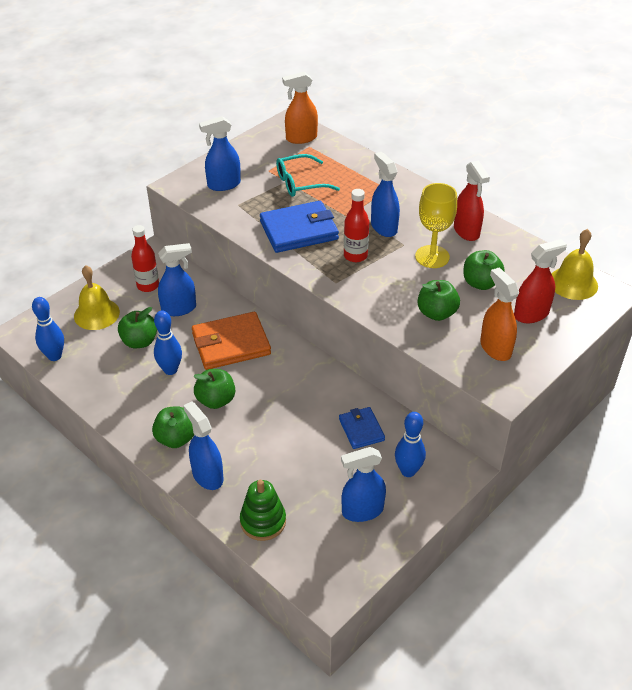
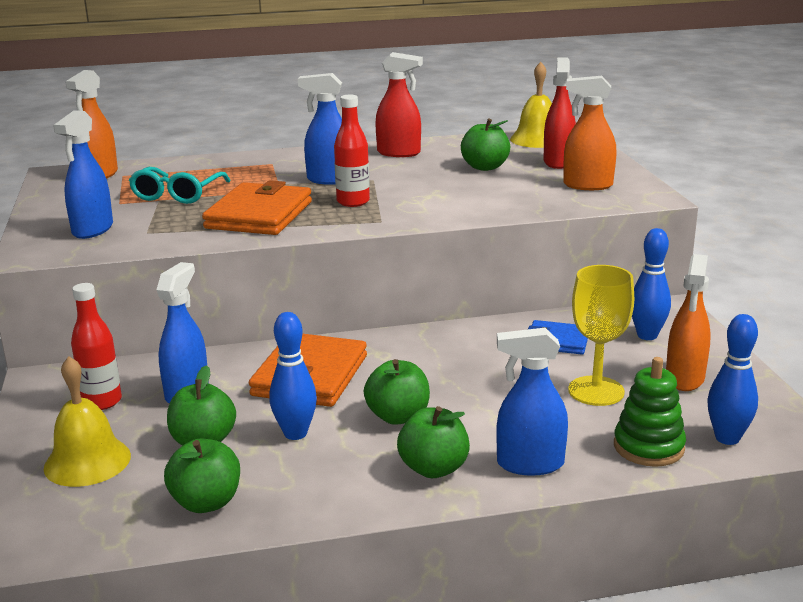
camera: 55 degrees left, 20 degrees down
(54, 356) = (117, 529): blue bowling pin -> blue bowling pin (727, 438)
(299, 230) = (259, 215): blue wallet -> orange wallet
(362, 511) = (684, 378): blue spray bottle -> orange spray bottle
(432, 257) = (413, 174): yellow goblet -> yellow goblet (596, 391)
(436, 313) = (502, 193): green apple -> green apple (206, 502)

